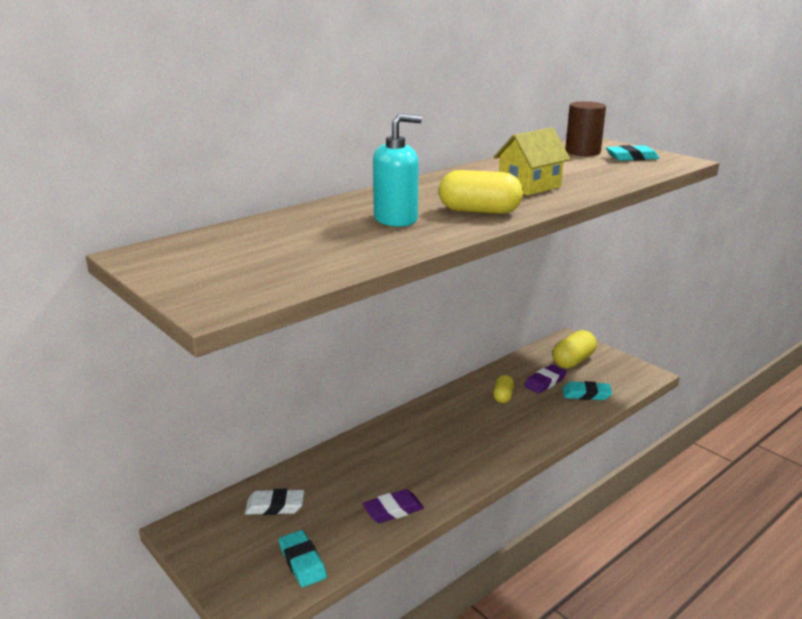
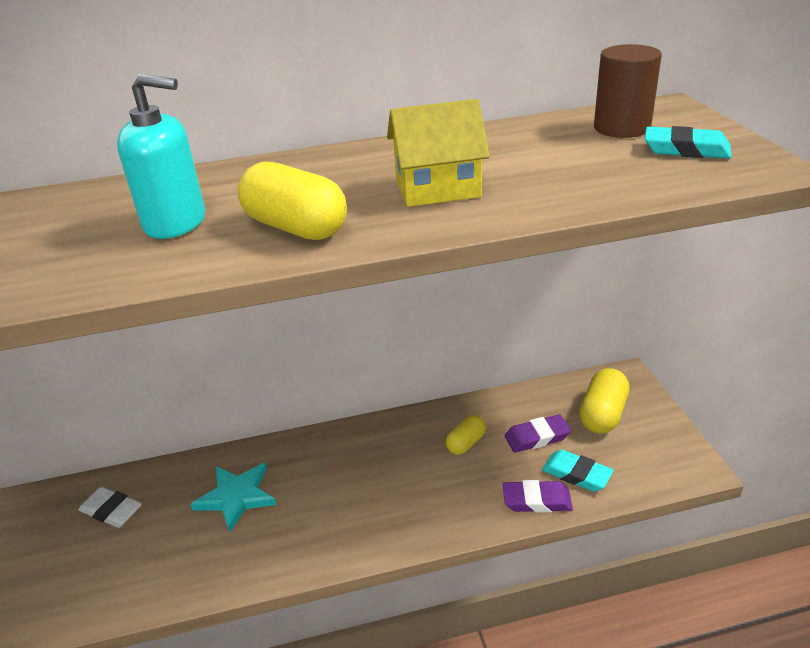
camera: 30 degrees right, 10 degrees up
(302, 562) = (72, 595): turquoise eraser -> none
(370, 469) = (236, 497): none -> turquoise star
(393, 510) = (210, 564): purple eraser -> purple eraser (536, 500)
(573, 361) = (602, 414): yellow capsule -> yellow capsule turned 45 degrees counterclockwise

